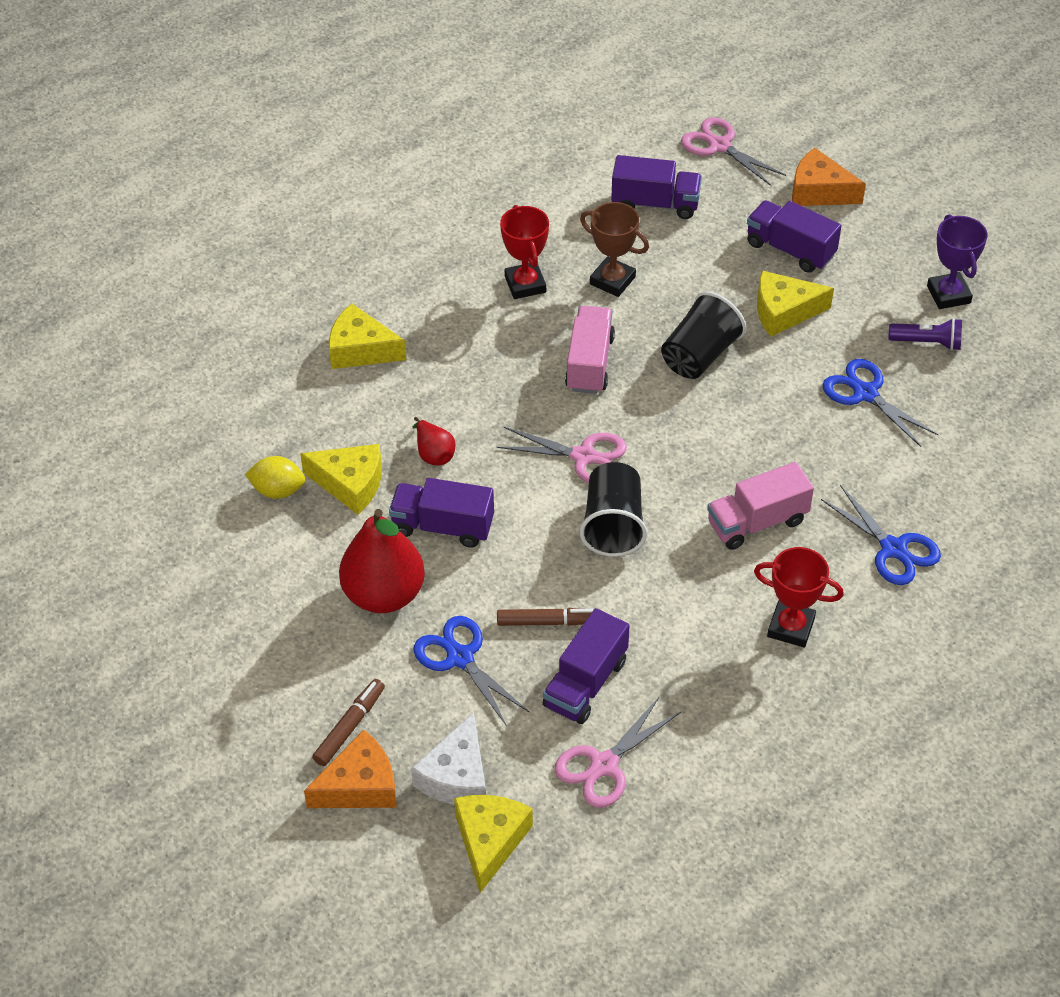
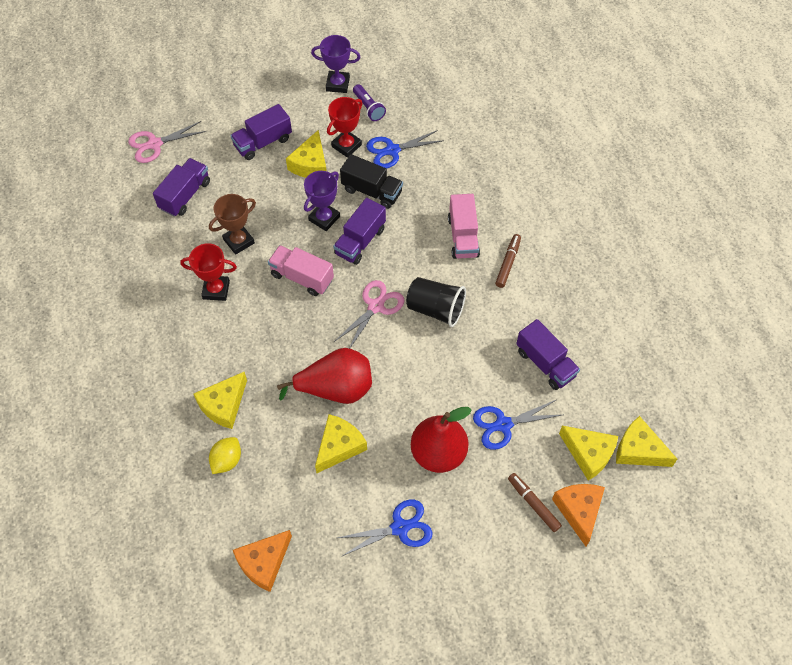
camera: 70 degrees left, 10 degrees up
(278, 490) = (325, 493): yellow lemon -> yellow lemon (227, 460)
(434, 453) = (336, 389): red pear -> red pear, size x2.09
(443, 526) = (397, 402): purple truck -> purple truck (360, 241)
(457, 776) = (589, 454): white cheese -> yellow cheese
(548, 622) = (494, 368): brown marker -> brown marker (508, 263)
(604, 765) = (605, 373): pink scissors -> none
(699, 355) = (324, 218): black cup -> purple trophy
(777, 393) = (372, 191): none -> black truck
(791, 627) = (542, 248): red trophy -> red trophy (346, 145)
(819, 191) = (223, 110): orange cheese -> orange cheese (264, 563)
(893, 549) = (507, 181): blue scissors -> blue scissors (400, 527)
(927, 343) = (368, 108): purple flashlight -> purple flashlight turned 120 degrees clockwise

